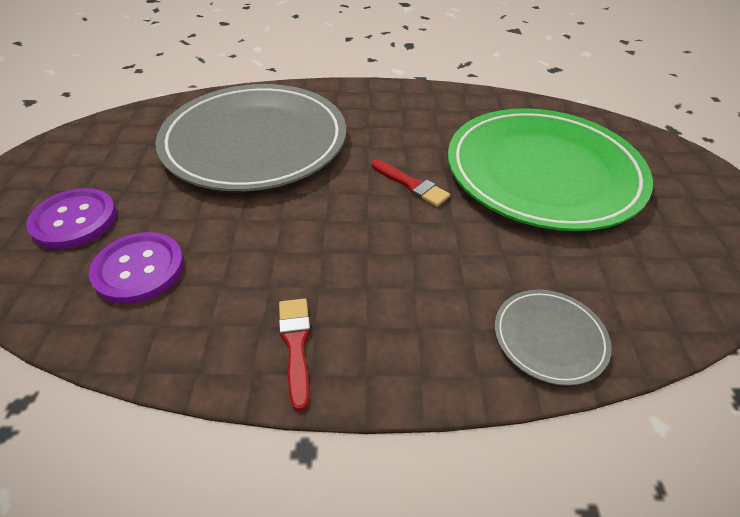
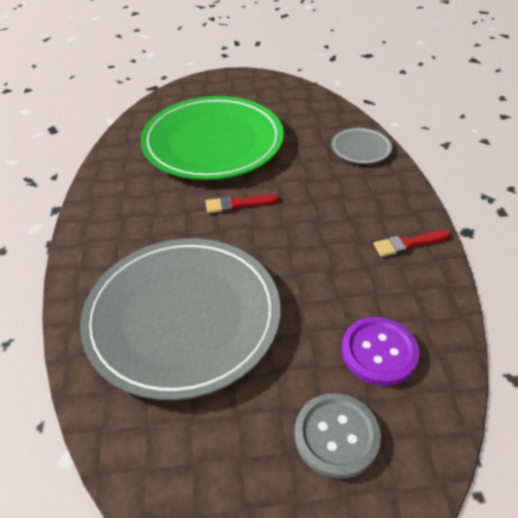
camera: 95 degrees left, 0 degrees up
(74, 220) = (336, 436): purple button -> grey button
(411, 185) = (237, 204): red brush -> red brush turned 135 degrees counterclockwise

